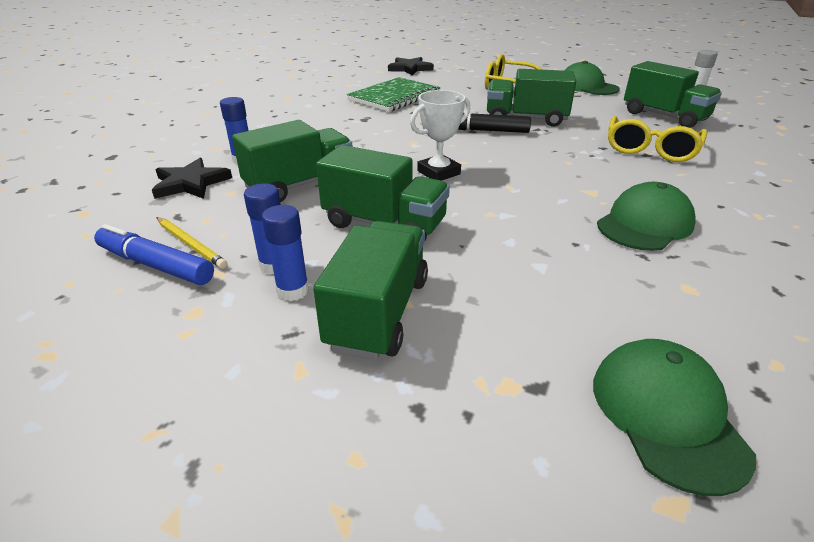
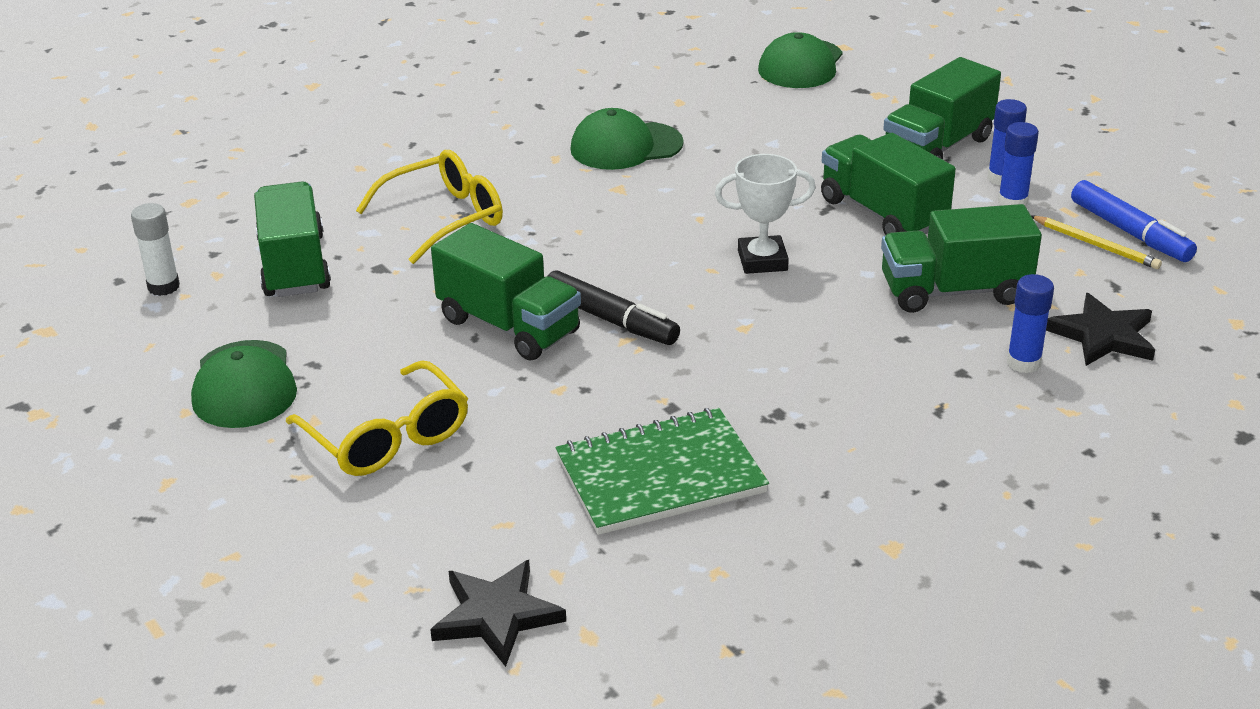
camera: 150 degrees left, 0 degrees up
(191, 244) = (1096, 245): yellow pencil -> yellow pencil turned 150 degrees clockwise

